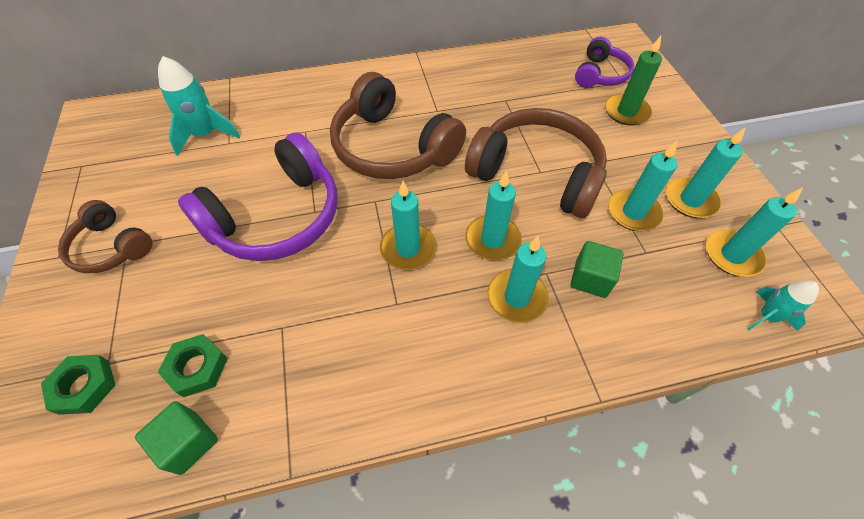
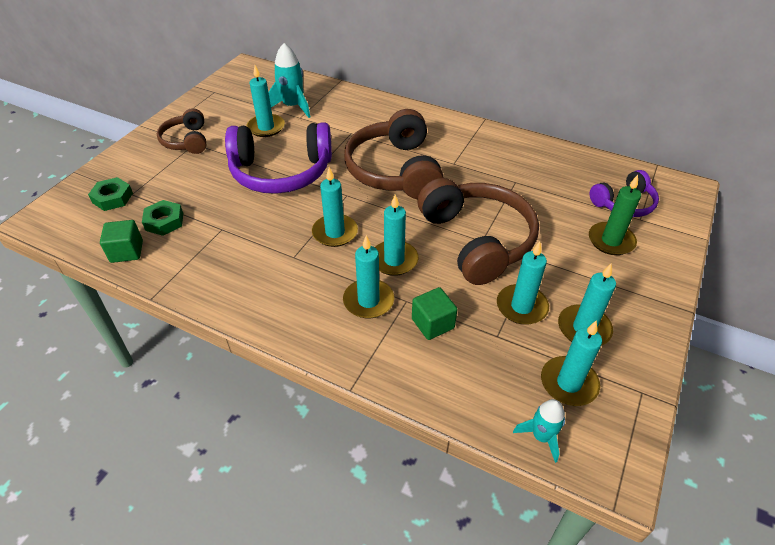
camera: 40 degrees right, 10 degrees down
(200, 175) = (266, 127): none -> turquoise candle

